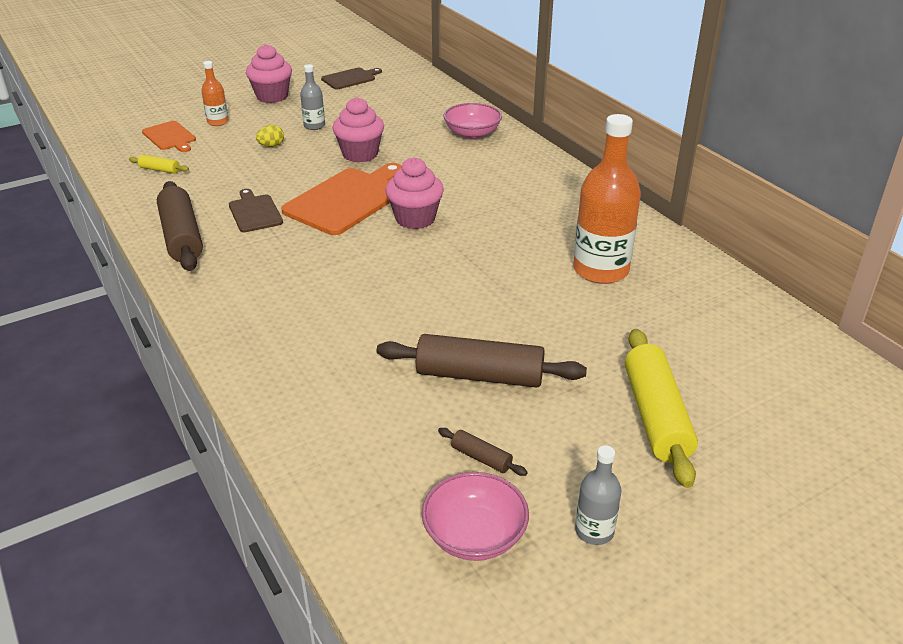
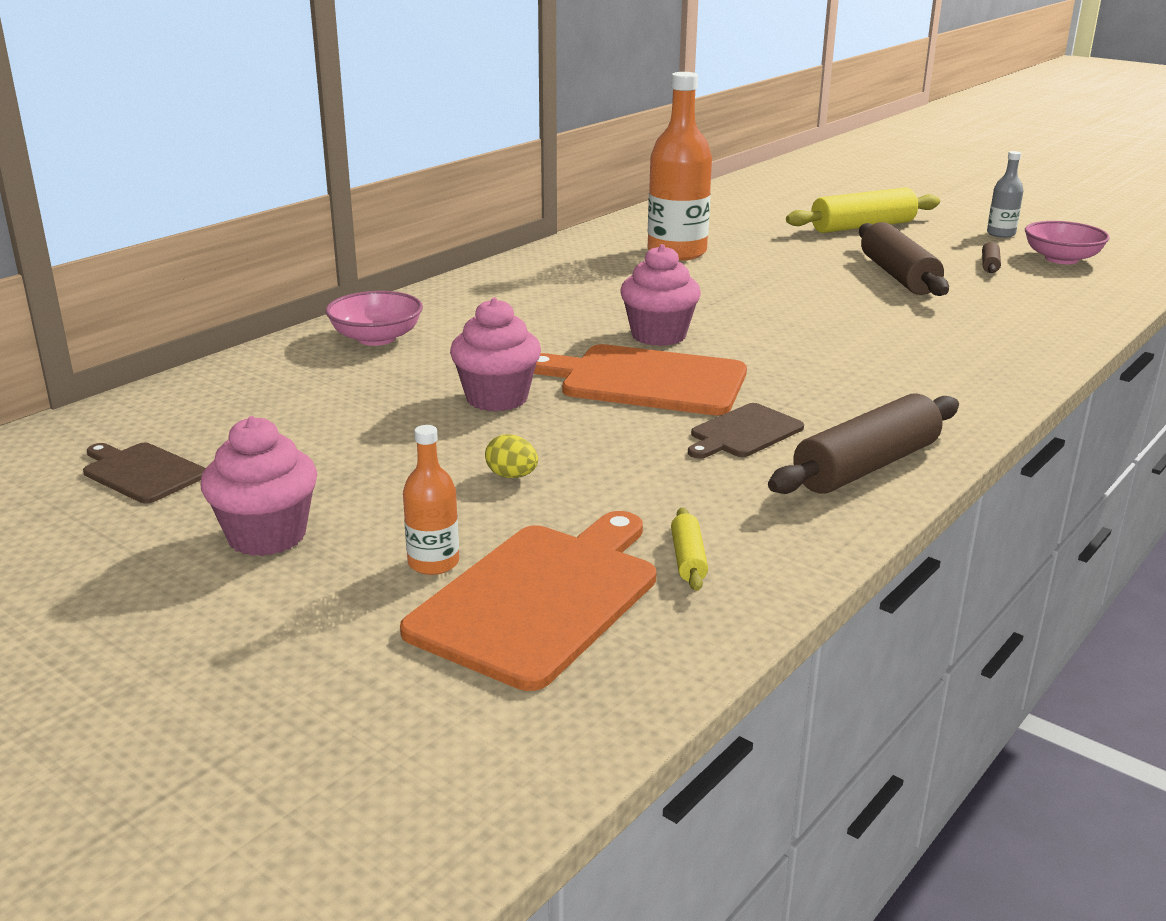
camera: 110 degrees left, 10 degrees down
(170, 137) = (540, 598): orange cutting board -> orange cutting board, size x1.82
(314, 126) = (403, 457): grey bottle -> none

